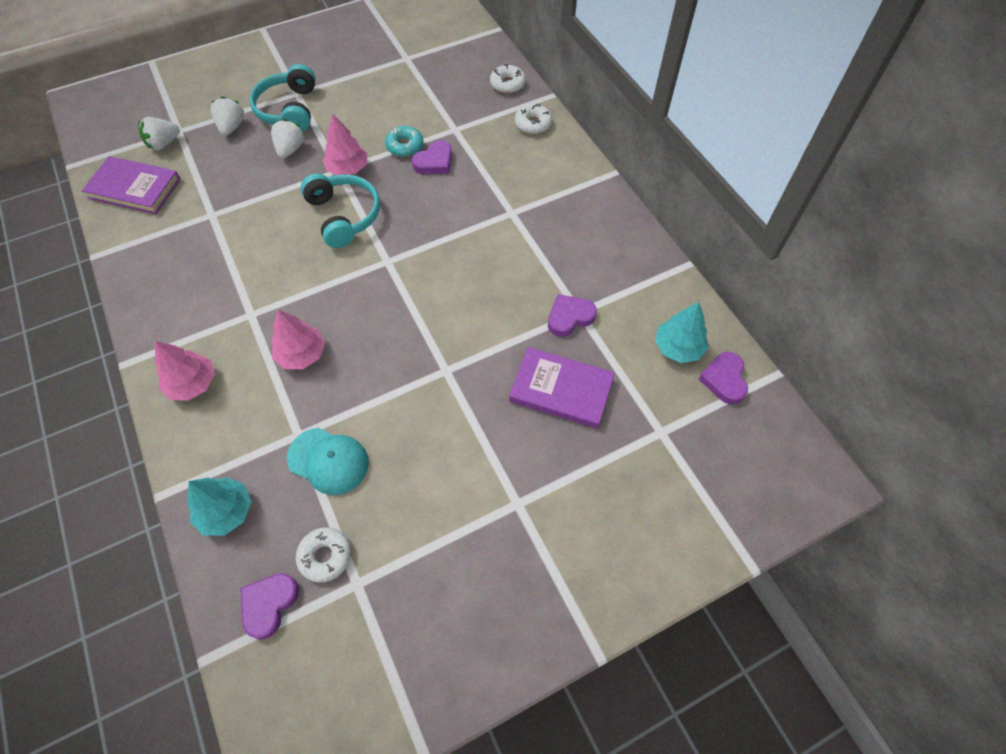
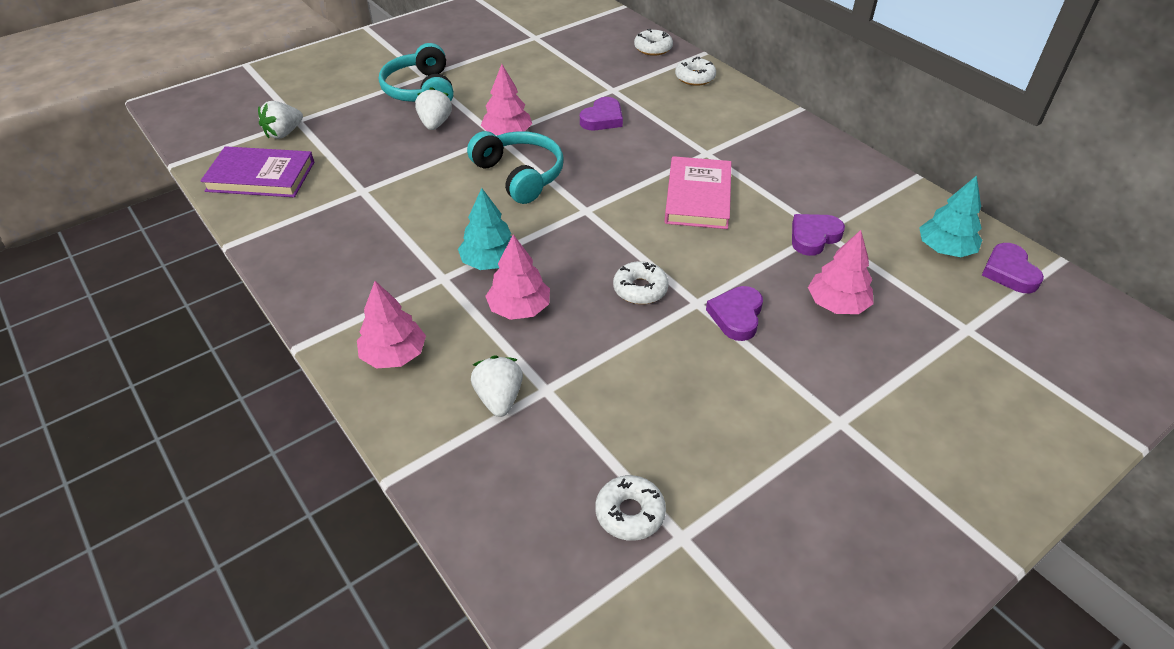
camera: 10 degrees left, 15 degrees down
(226, 511) = (484, 483): turquoise tree -> turquoise tree (490, 262)
(232, 127) = (359, 111): white strawberry -> white strawberry (499, 398)
(269, 604) = (578, 579): purple heart -> purple heart (736, 316)
(328, 461) = (593, 411): turquoise cap -> none
(404, 349) = (640, 289): none -> white donut
(405, 146) = (564, 109): turquoise donut -> none
(486, 260) = (698, 197): none -> pink book
(561, 390) = (837, 304): purple book -> pink tree

